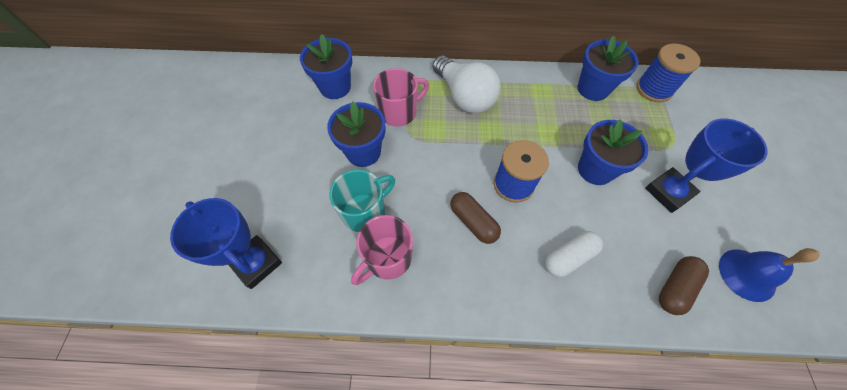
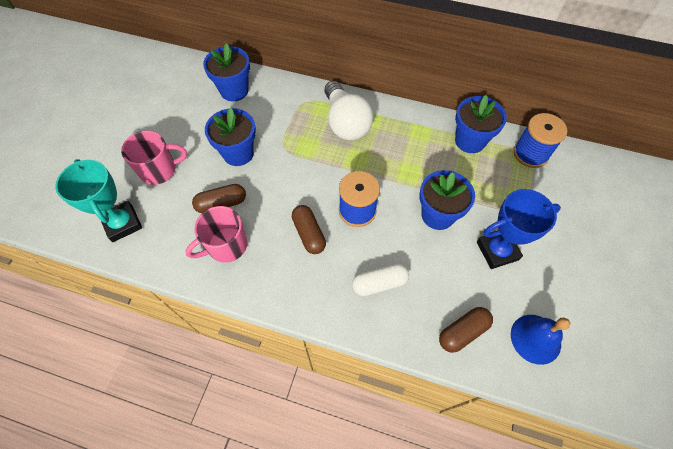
camera: 15 degrees right, 0 degrees up
(256, 263) = (122, 223): blue trophy -> turquoise trophy
(365, 212) = (221, 203): turquoise mug -> brown capsule
(399, 112) = (282, 125): pink mug -> pink mug (159, 170)

